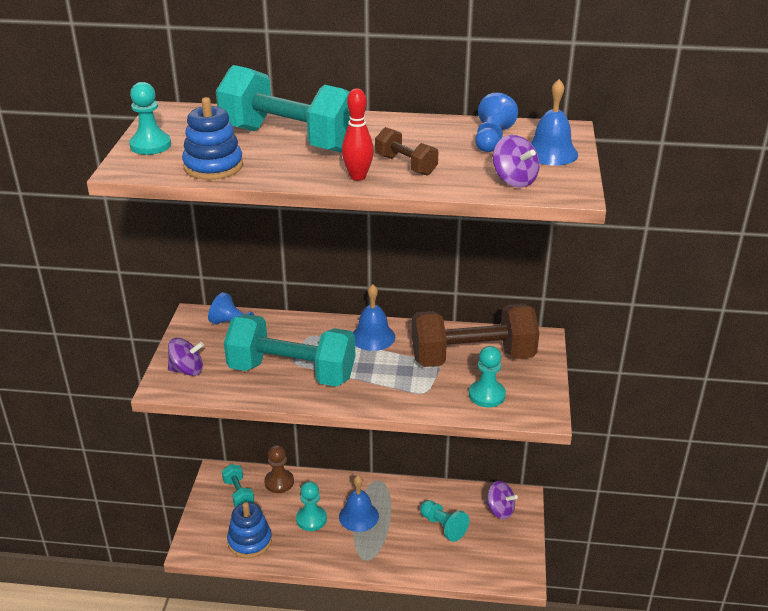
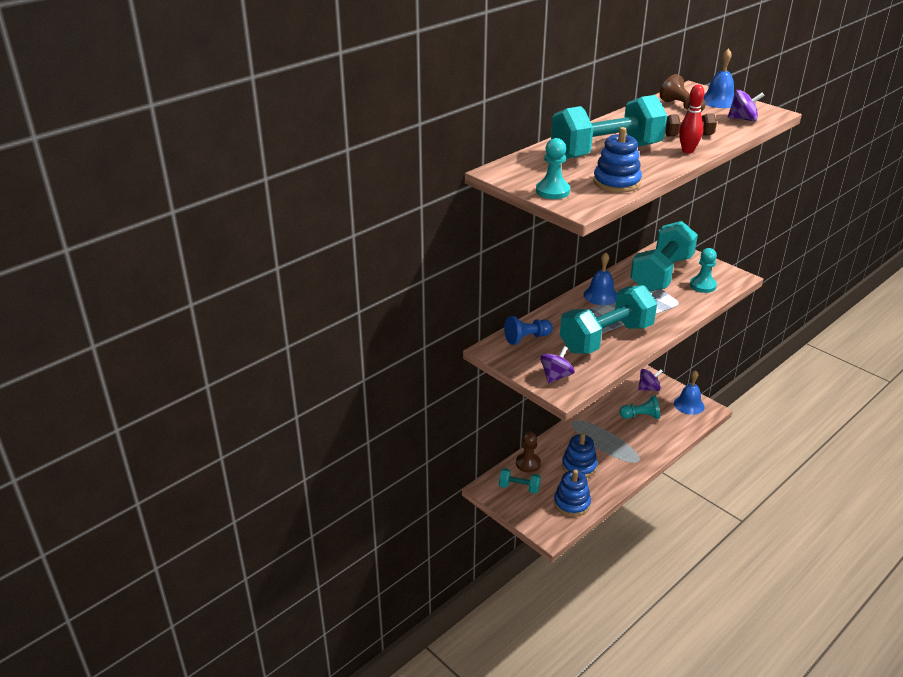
camera: 50 degrees left, 0 degrees up
(311, 519) = (579, 466): turquoise pawn -> blue stacking toy
(358, 516) = (597, 445): blue bell -> blue bell (689, 404)
(472, 357) = (661, 274): brown dumbbell -> turquoise dumbbell
(492, 139) = (681, 107): blue pawn -> brown pawn

